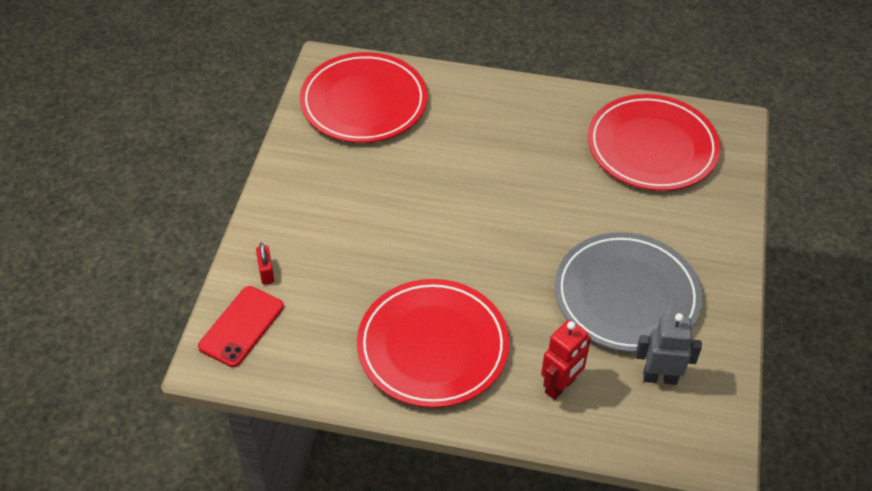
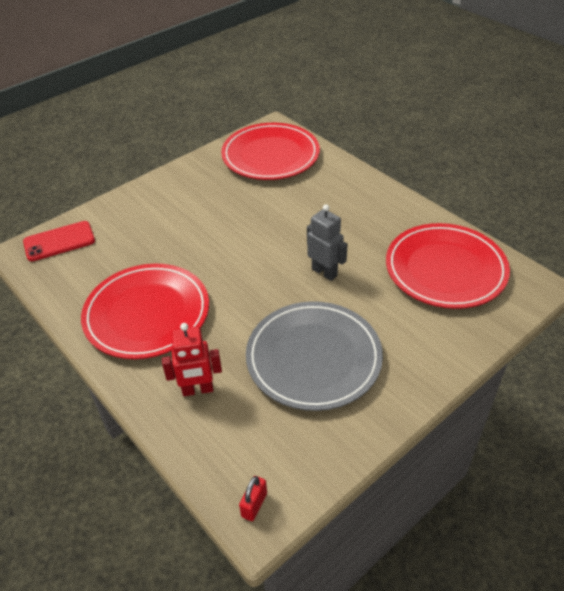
camera: 40 degrees right, 5 degrees down
(266, 272) = (106, 220): red padlock -> red padlock (254, 505)
(660, 377) = (275, 430): grey robot -> grey robot (324, 272)

